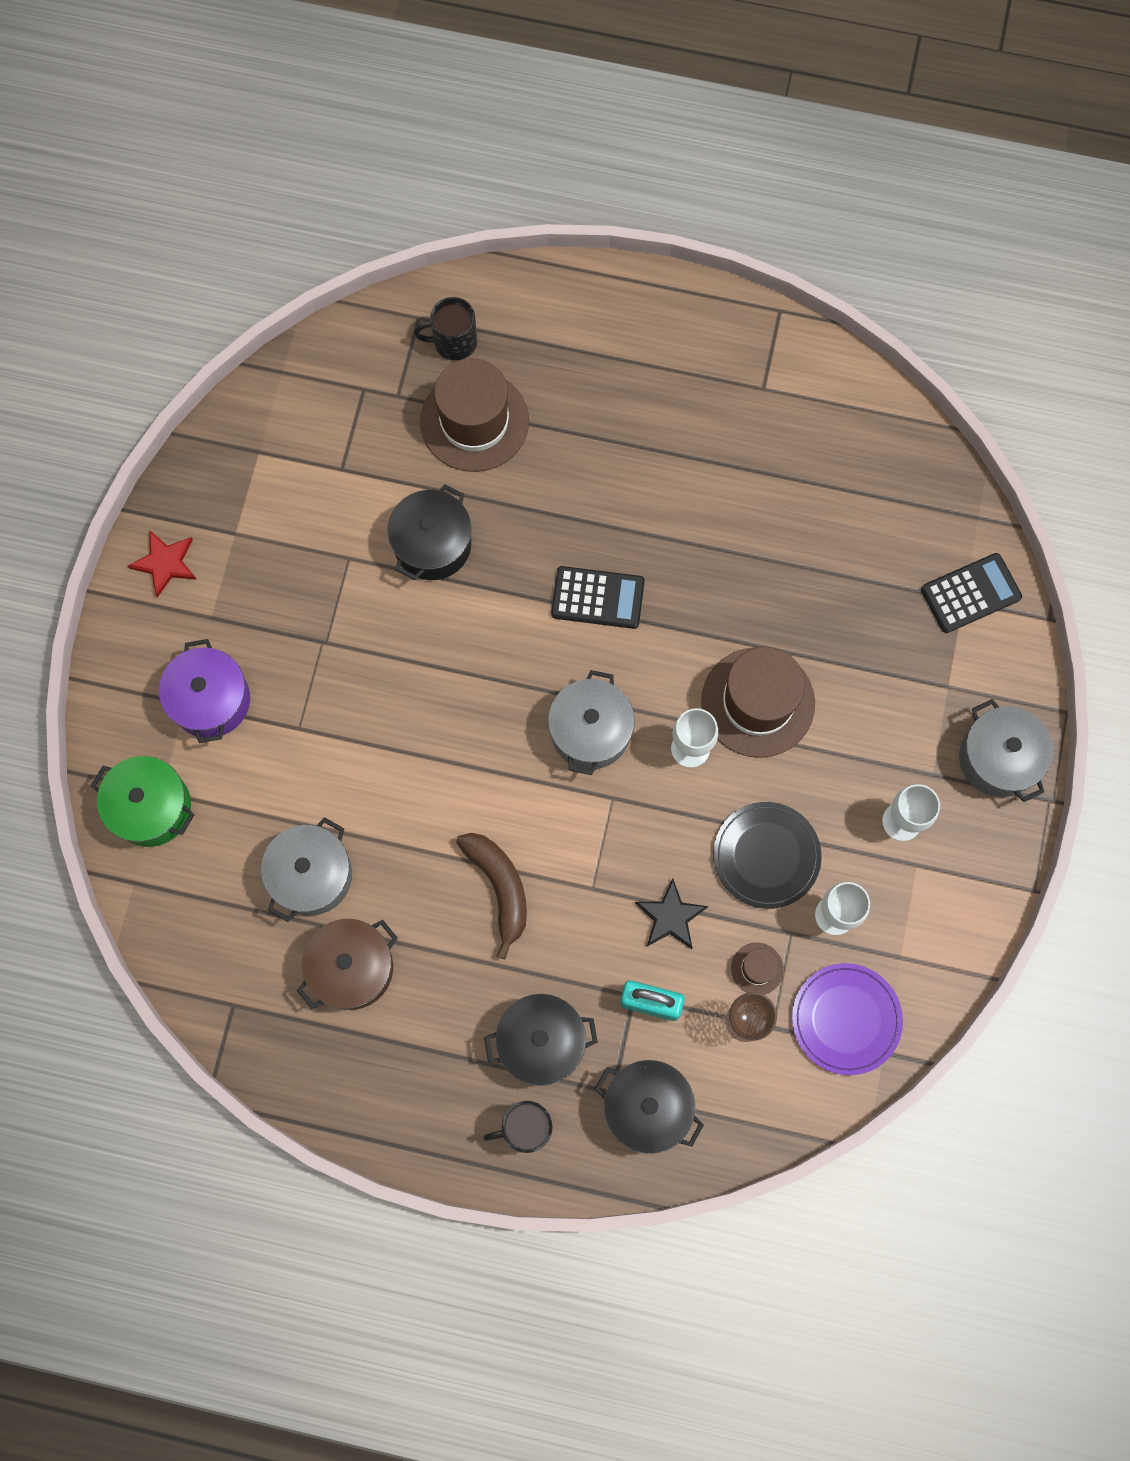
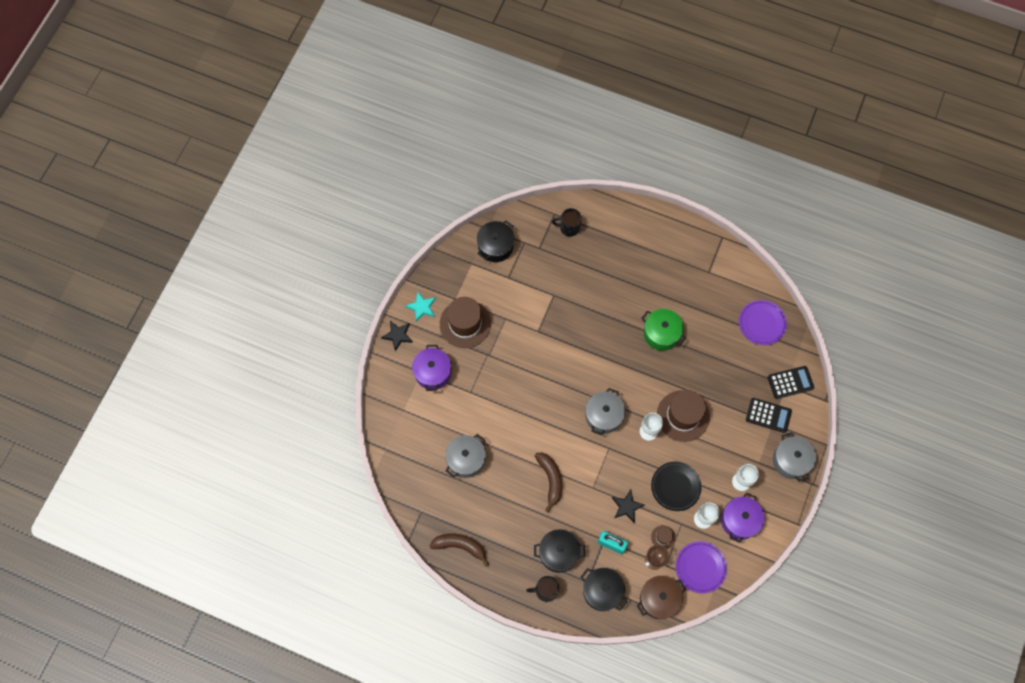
camera: 10 degrees right, 5 degrees down
(123, 633) = (398, 335): none -> black star
(151, 807) = (398, 416): green pot -> green pot (661, 333)
(165, 563) = (421, 307): red star -> turquoise star
(328, 1065) = (460, 546): none -> brown banana
(352, 968) = (478, 504): brown pot -> brown pot (659, 599)
(432, 544) = (544, 318): black pot -> black pot (495, 246)
(474, 421) = (572, 265): brown hat -> brown hat (465, 324)
(597, 598) = (616, 355): black calculator -> black calculator (768, 415)
(891, 478) = (762, 323): none -> purple plate
(912, 904) = (739, 520): none -> purple pot

